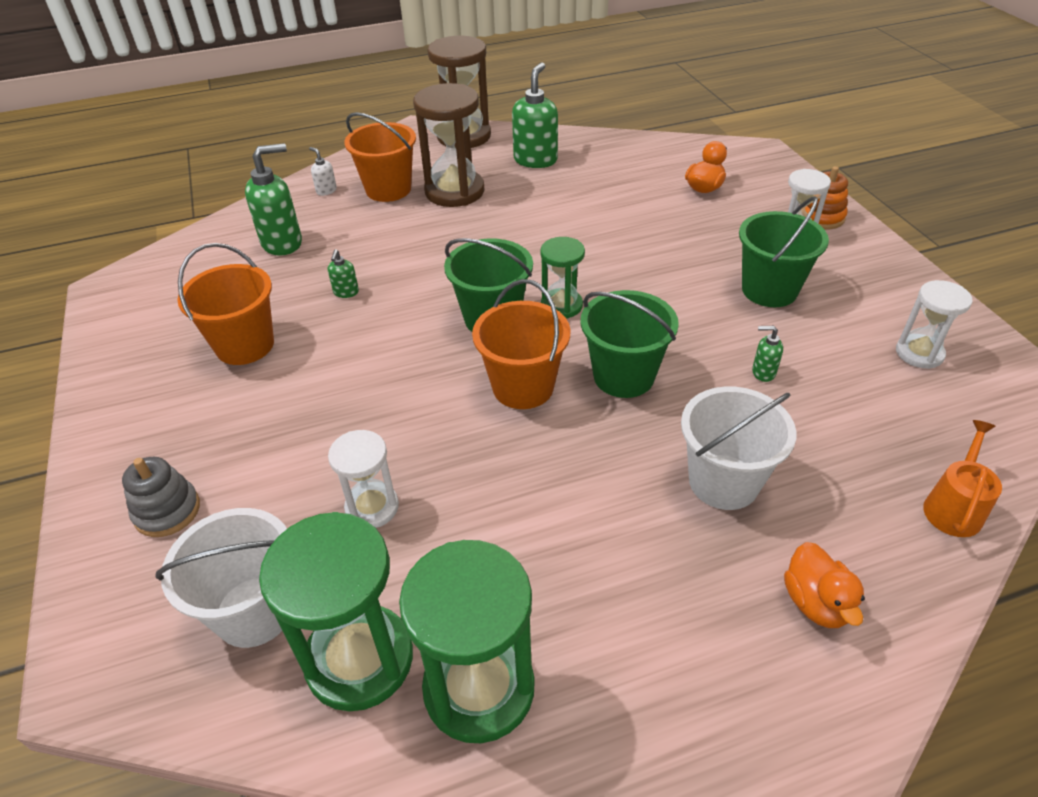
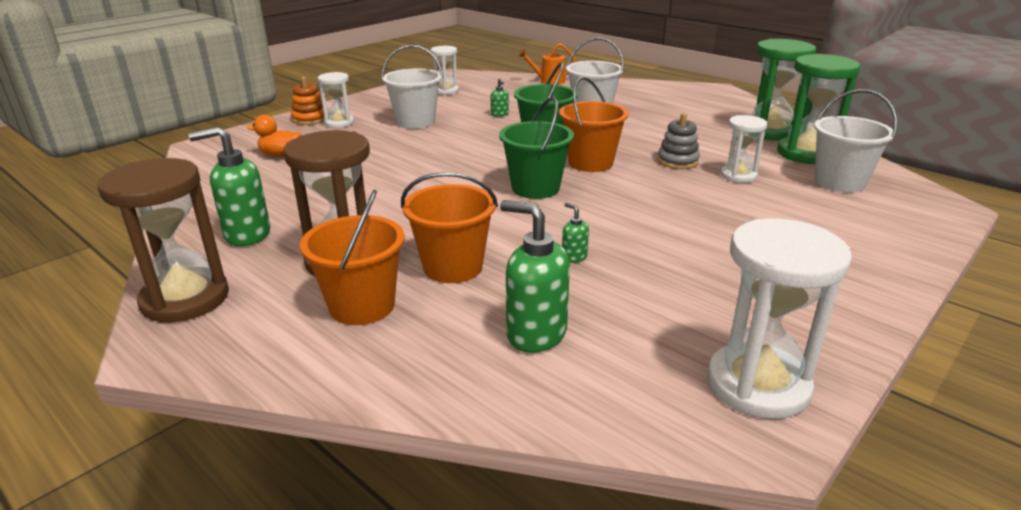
camera: 120 degrees left, 15 degrees down
(133, 307) = (758, 385): none -> white hourglass
(167, 511) = (856, 232): grey stacking toy -> grey stacking toy (677, 161)
(245, 345) = (699, 277): orange bucket -> orange bucket (453, 267)
(326, 191) = (392, 355): white soap dispenser -> none
(346, 292) = (574, 257): green soap dispenser -> green soap dispenser turned 105 degrees counterclockwise
(561, 305) = (494, 170): green hourglass -> none
(769, 290) = (415, 122): green bucket -> white bucket
(816, 603) = (632, 93): orange duck -> none

